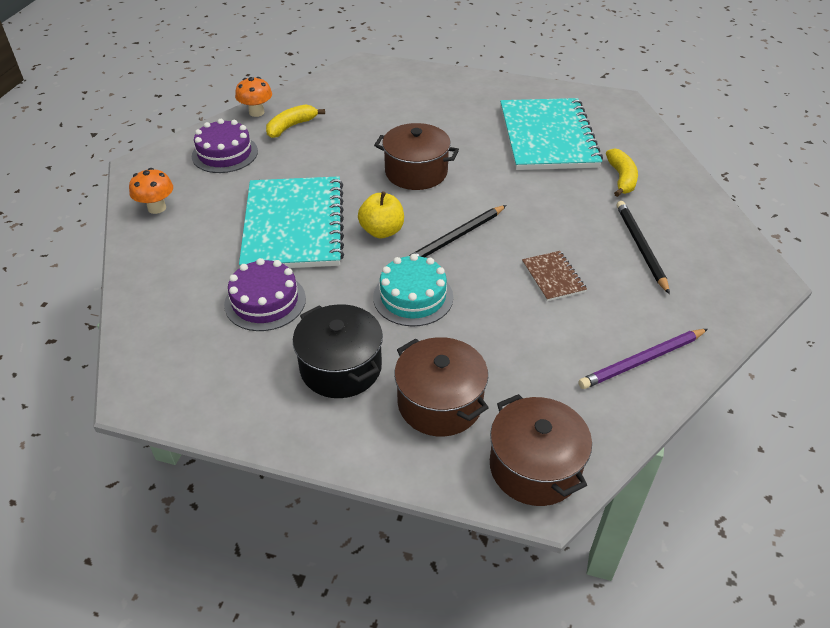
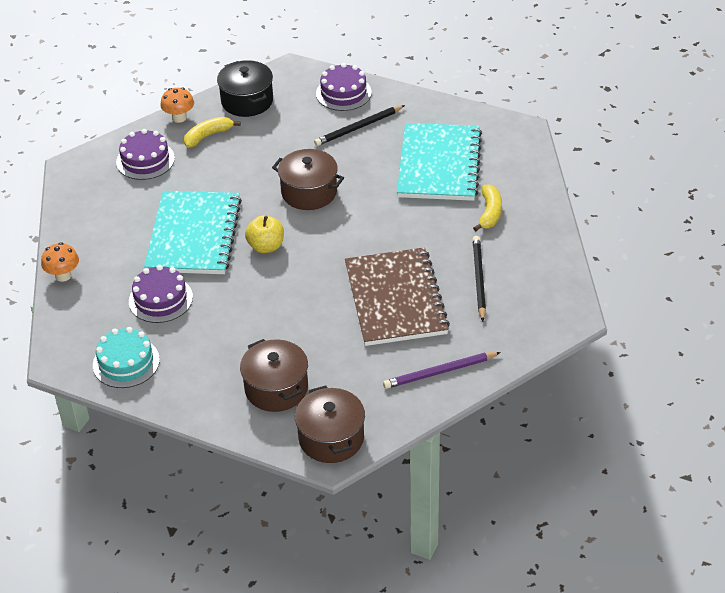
camera: 10 degrees right, 0 degrees up
(157, 208) = (83, 209): orange mushroom -> orange mushroom (63, 275)
(341, 367) = (209, 356): black pot -> black pot (247, 101)
(413, 297) = (277, 306): turquoise cake -> turquoise cake (126, 362)
(425, 81) = (343, 93): none -> purple cake
(455, 238) = (326, 257): black pencil -> black pencil (358, 128)
(553, 277) = (395, 299): brown notebook -> brown notebook, size x2.35

